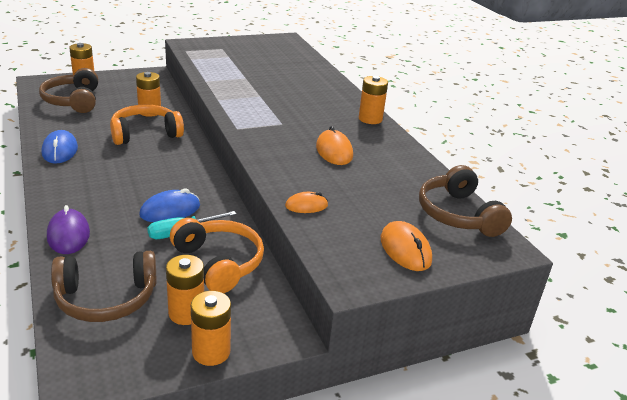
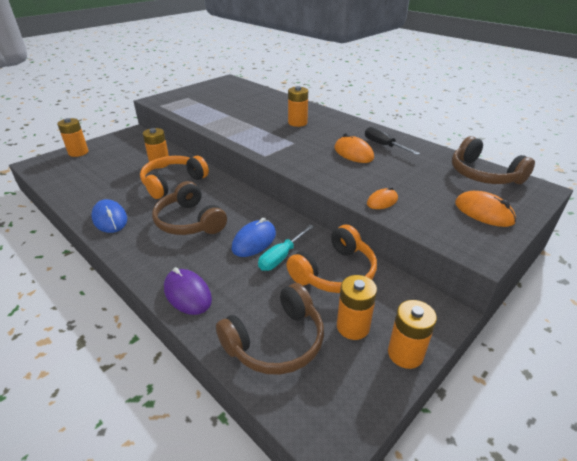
camera: 20 degrees left, 5 degrees up
(73, 101) = (83, 172): brown headphones -> brown headphones (189, 221)
(219, 263) = (335, 272): orange headphones -> orange headphones turned 105 degrees clockwise
(370, 119) = (350, 123): orange battery -> orange battery (297, 123)
(379, 153) = (383, 145): none -> black screwdriver

